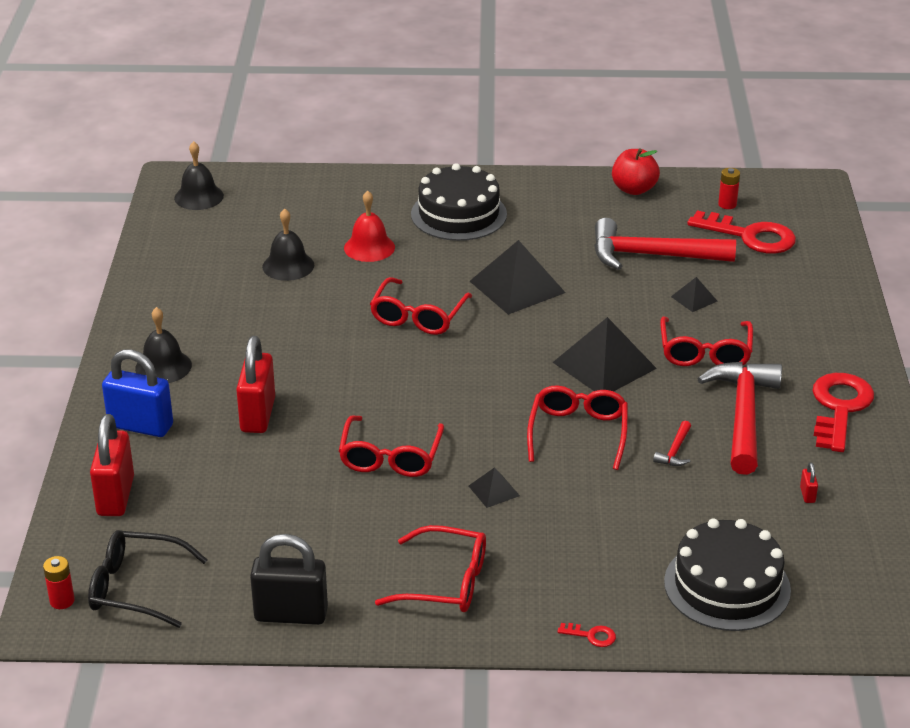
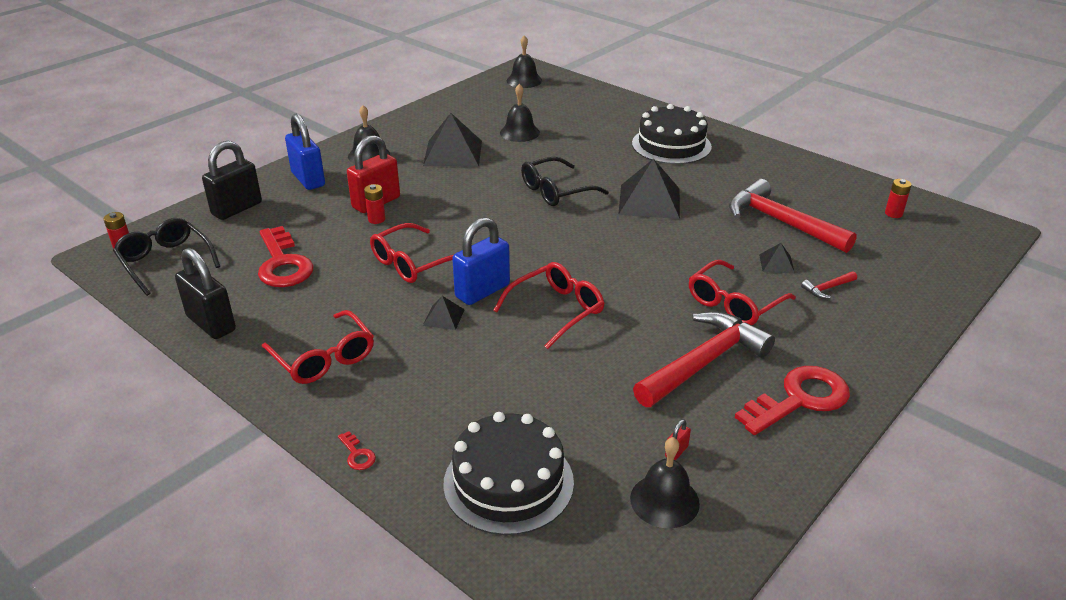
camera: 40 degrees right, 0 degrees up
(116, 496) = (237, 209): red padlock -> black padlock
(286, 432) = (376, 219): none -> red battery
(369, 247) = (584, 141): red bell -> none
(418, 317) = (555, 191): red glasses -> black glasses
(492, 449) = (482, 291): none -> blue padlock
(604, 365) = (641, 276): black pyramid -> black pyramid (453, 153)
(634, 189) = (826, 176): red apple -> none
(675, 451) = (611, 359): red hammer -> red hammer (827, 288)
(750, 236) = (885, 242): red key -> red key (283, 264)
(841, 533) = (664, 500): none -> black bell

